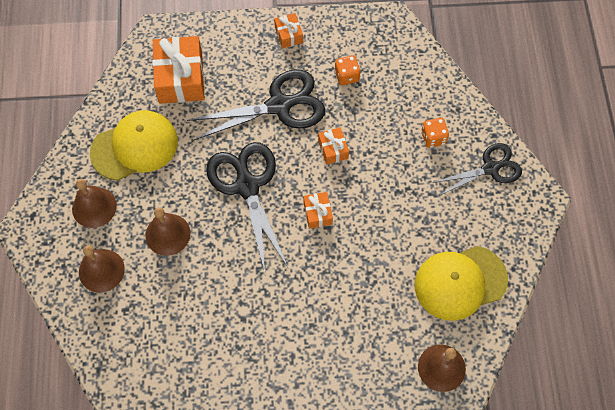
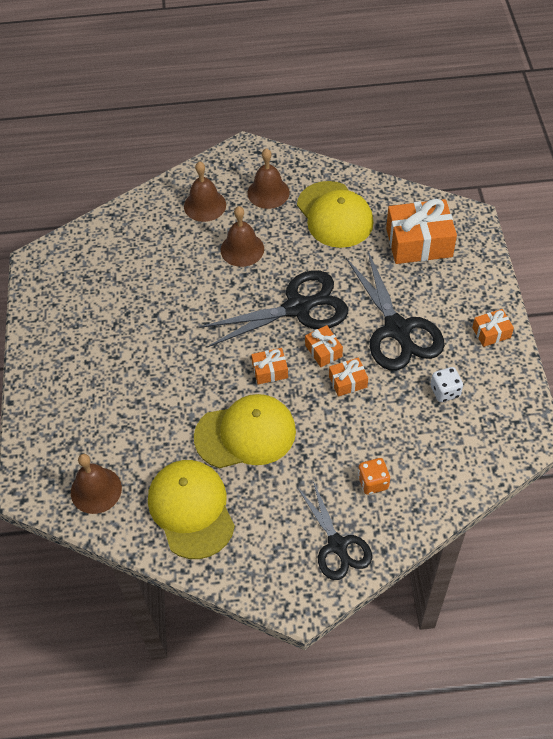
camera: 90 degrees right, 10 degrees down
(298, 167) = (323, 351): none -> orange gift
(347, 76) = (445, 391): orange dice -> white dice
(384, 236) = (245, 434): none -> yellow cap

